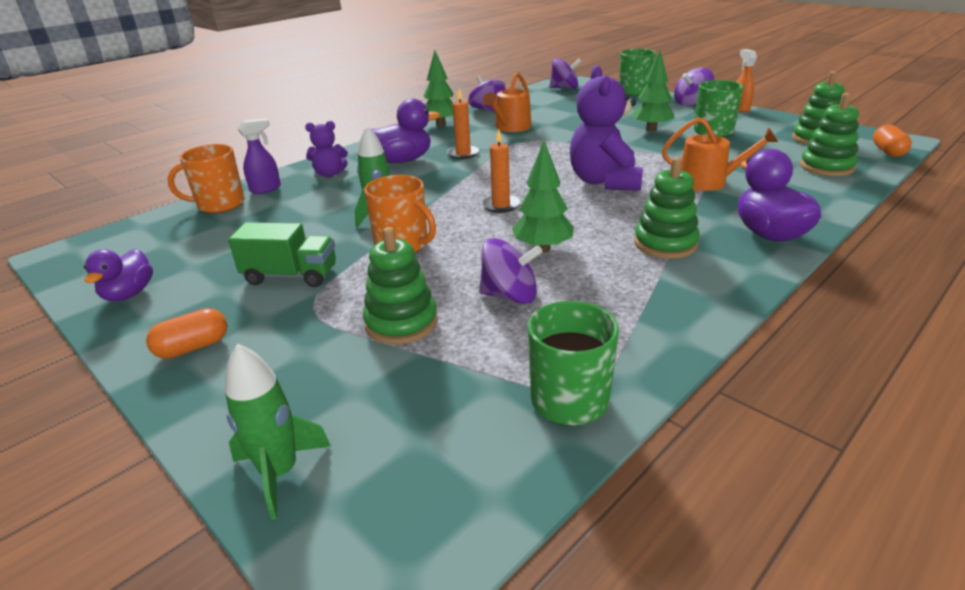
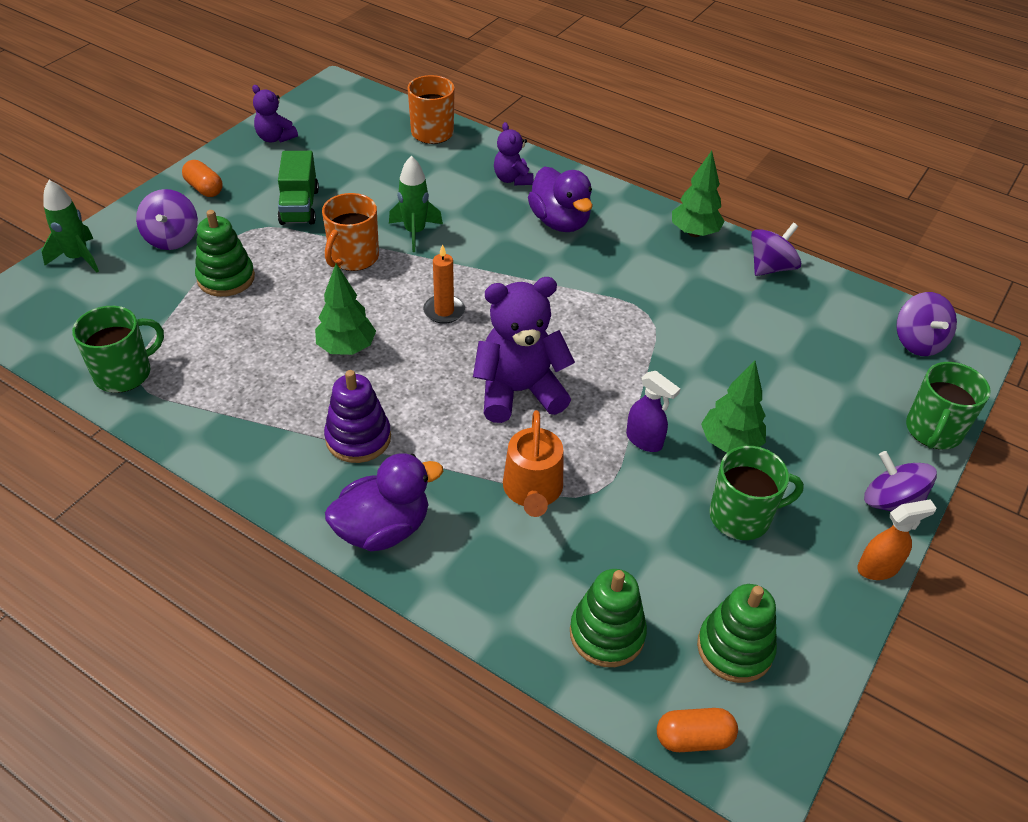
camera: 75 degrees right, 15 degrees up
(129, 294) = (275, 138): purple duck -> purple teddy bear
(266, 189) = (469, 148): purple spray bottle -> purple spray bottle (644, 440)
(463, 154) = (590, 266): orange candle -> none
(510, 127) = (698, 297): orange watering can -> none
(510, 296) = (262, 333): purple spinning top -> purple spinning top (172, 238)
(665, 244) = (358, 438): green stacking toy -> purple stacking toy

